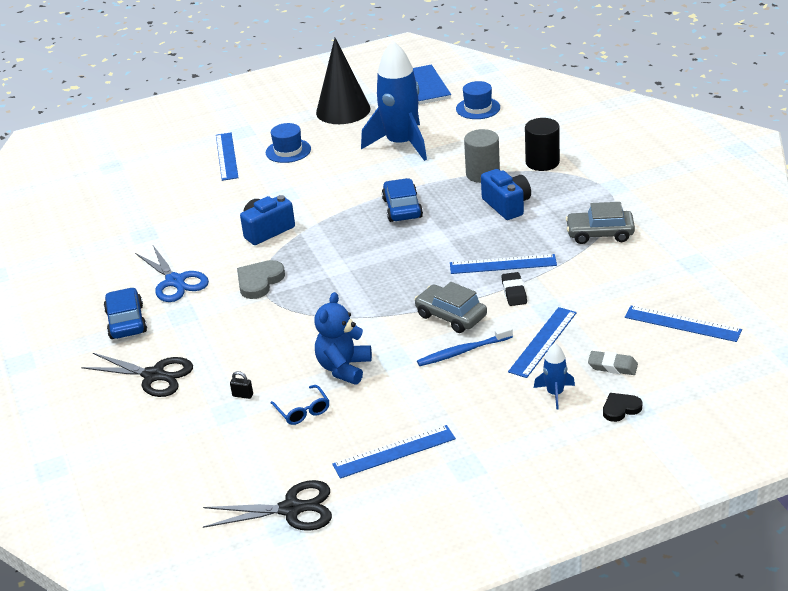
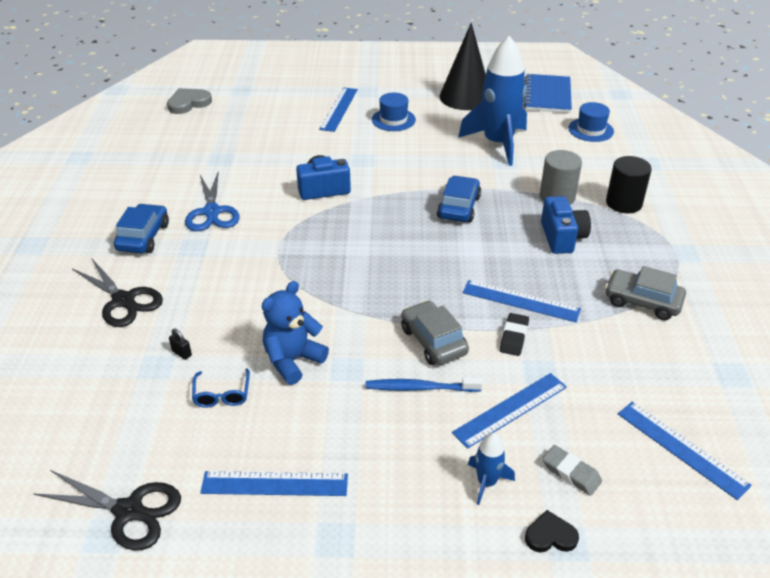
camera: 20 degrees right, 5 degrees up
(259, 281) = (281, 237): grey heart -> grey heart (188, 103)

